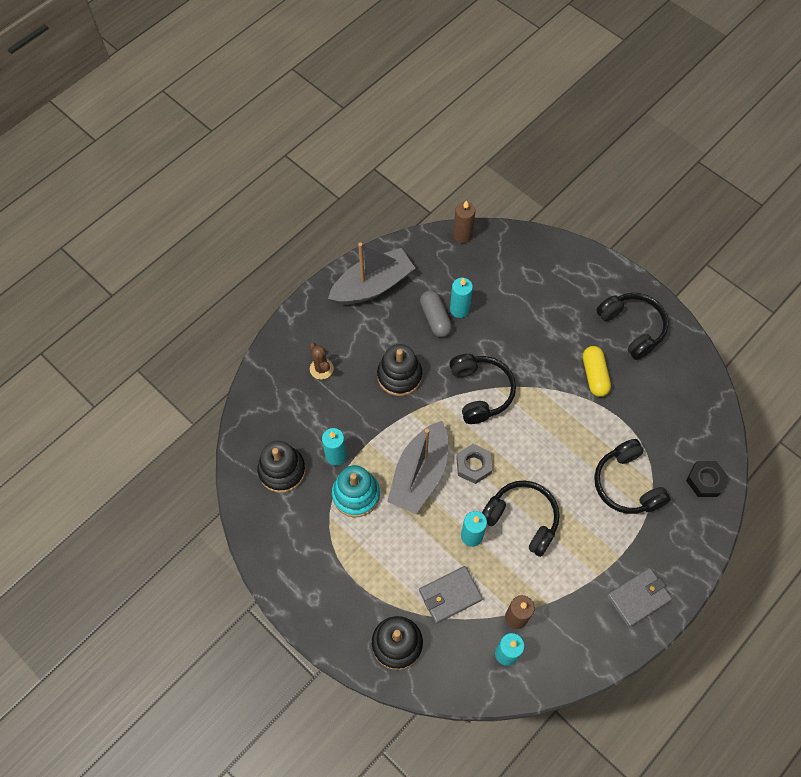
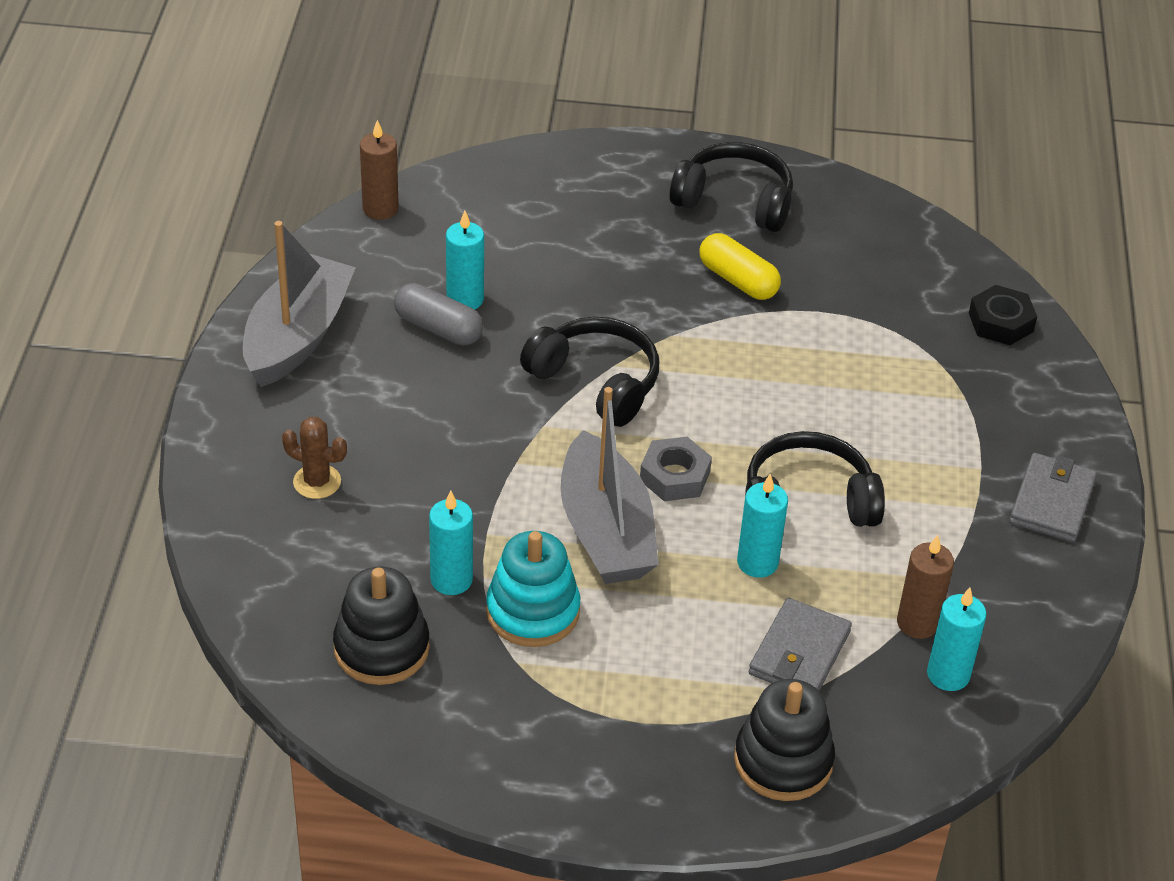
camera: 40 degrees left, 20 degrees down
(399, 376) = (453, 426): black stacking toy -> none
(627, 484) = (906, 381): black headphones -> none

